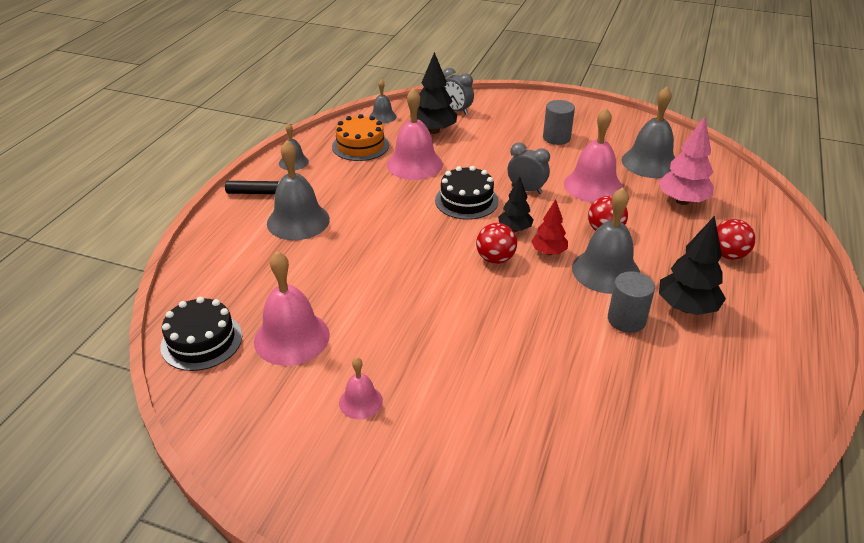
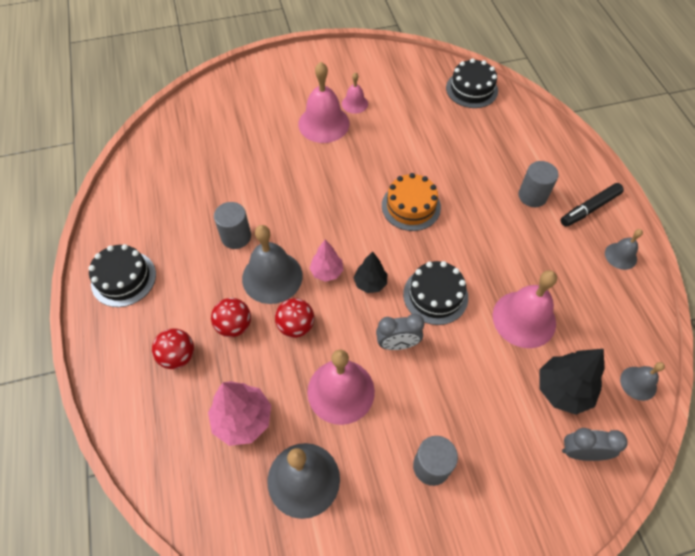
camera: 145 degrees right, 20 degrees up
(291, 338) = (428, 115): pink bell -> pink bell (323, 123)
(298, 221) = (532, 196): grey bell -> grey cylinder
(360, 146) = (598, 316): orange cake -> orange cake (411, 206)
(495, 259) = (361, 242): red ball -> red ball (234, 326)
(548, 252) = (326, 272): red tree -> pink tree
(686, 308) = (196, 272): black tree -> none
(776, 337) = (123, 278): none -> black cake

